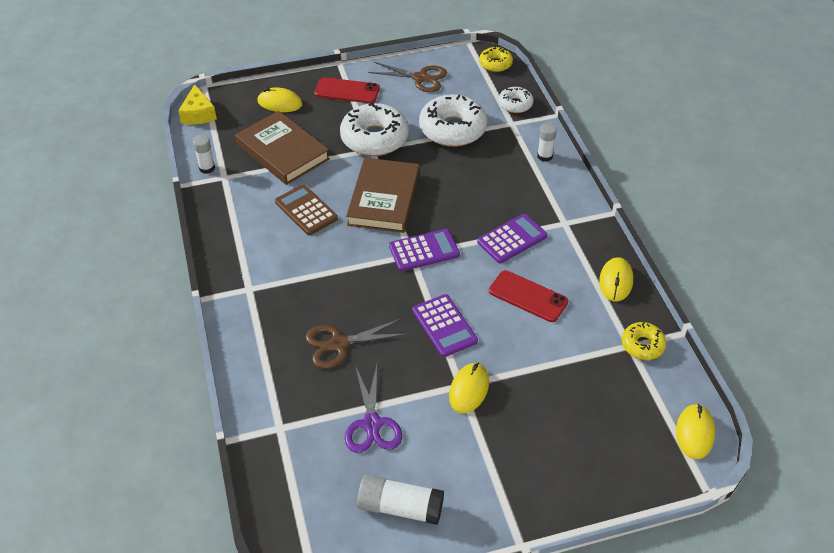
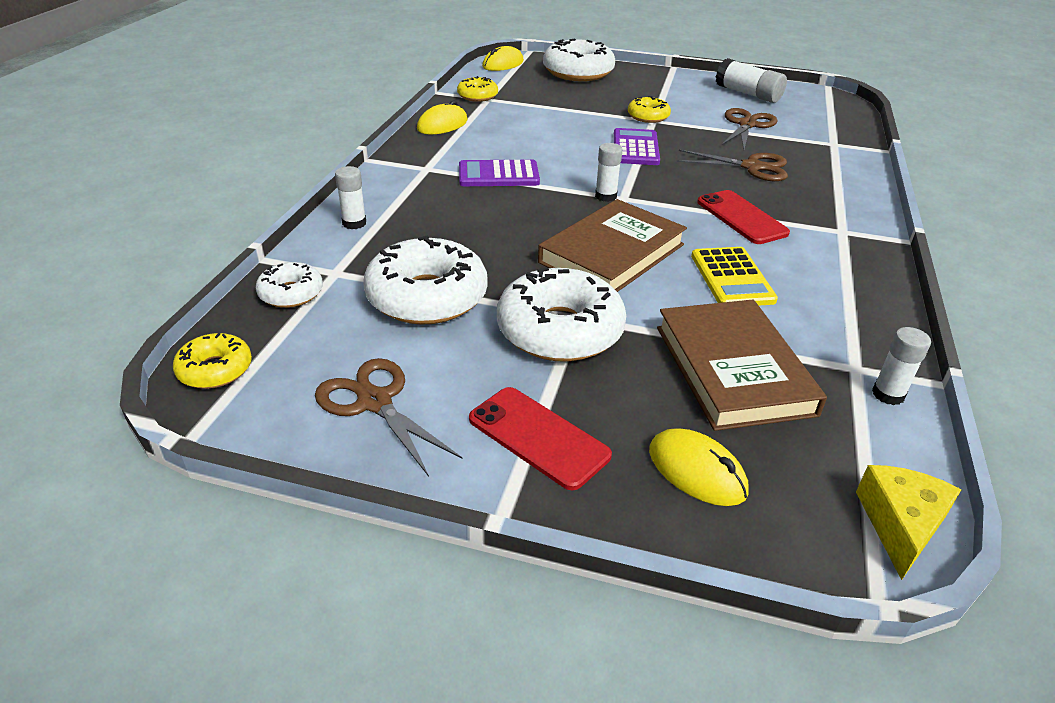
camera: 150 degrees left, 10 degrees down
(306, 210) = (732, 278): brown calculator -> yellow calculator
(372, 424) = (747, 125): purple scissors -> brown scissors
(424, 250) = (605, 196): purple calculator -> white glue stick
(469, 389) = (648, 117): yellow mouse -> yellow donut
(528, 296) = (535, 140): red phone -> red phone (741, 217)
(606, 458) = (578, 72): none -> white donut

